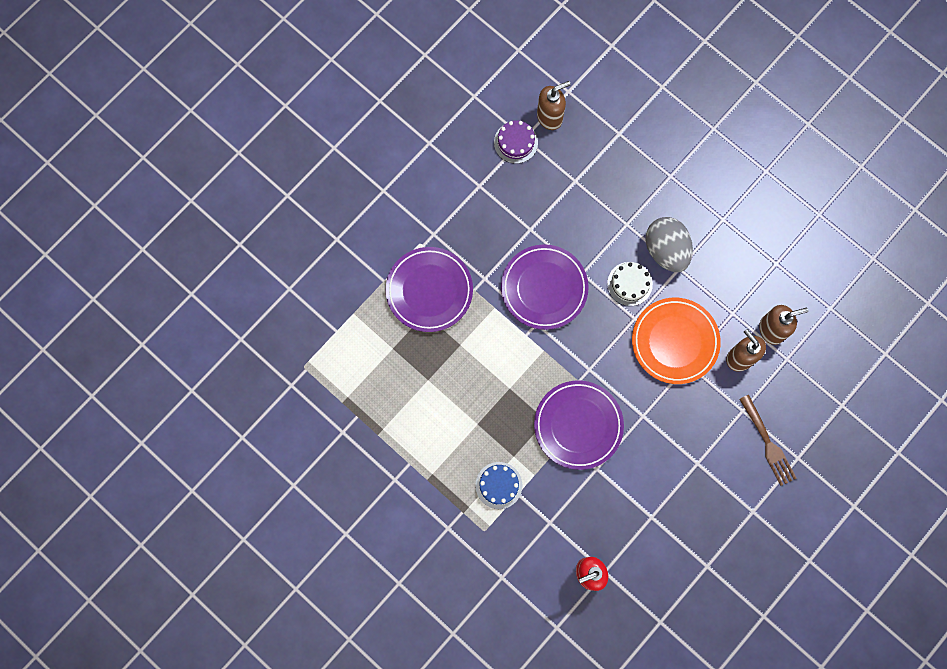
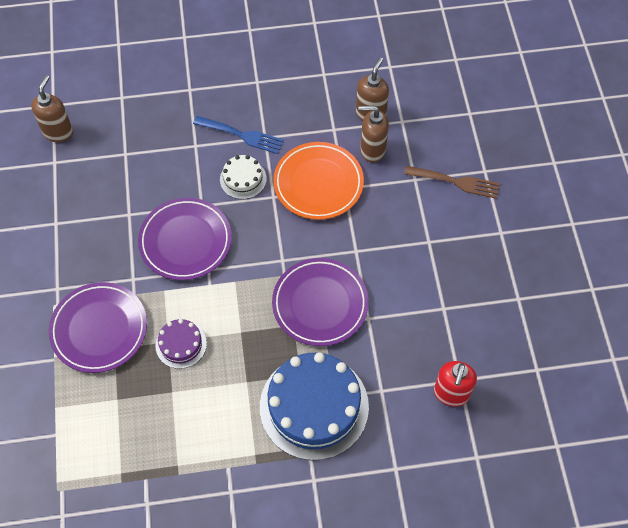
camera: 50 degrees left, 15 degrees down
(498, 485) = (314, 406): blue cake -> blue cake, size x2.07
(515, 142) = (51, 170): purple cake -> purple cake (181, 344)
(666, 250) = (242, 135): grey egg -> blue fork

